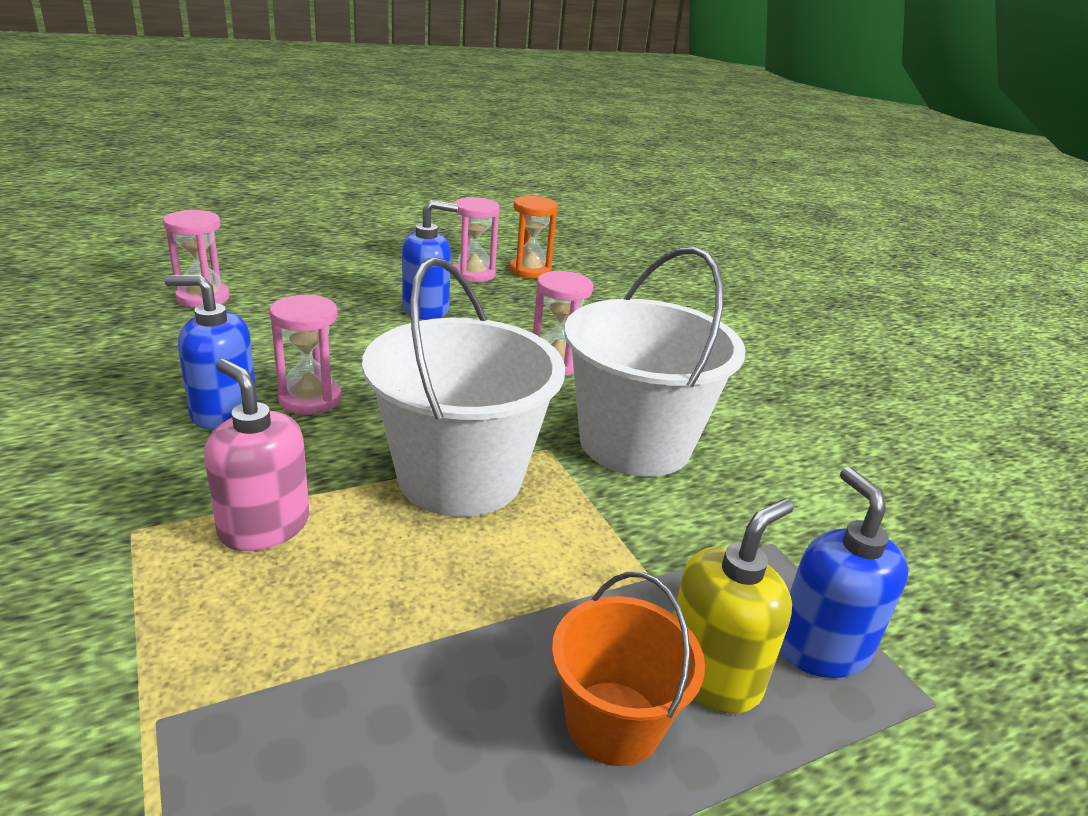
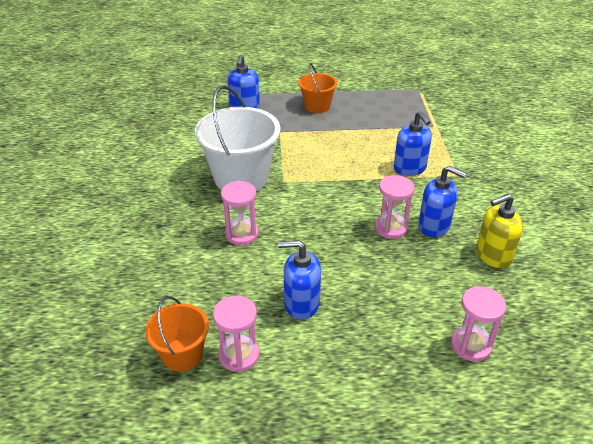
camera: 155 degrees left, 10 degrees up
(264, 526) = (410, 168): pink soap dispenser -> blue soap dispenser
(460, 477) = (329, 175): white bucket -> none
(530, 271) = (182, 354): orange hourglass -> orange bucket
(712, 675) = (283, 109): yellow soap dispenser -> yellow soap dispenser (493, 255)

